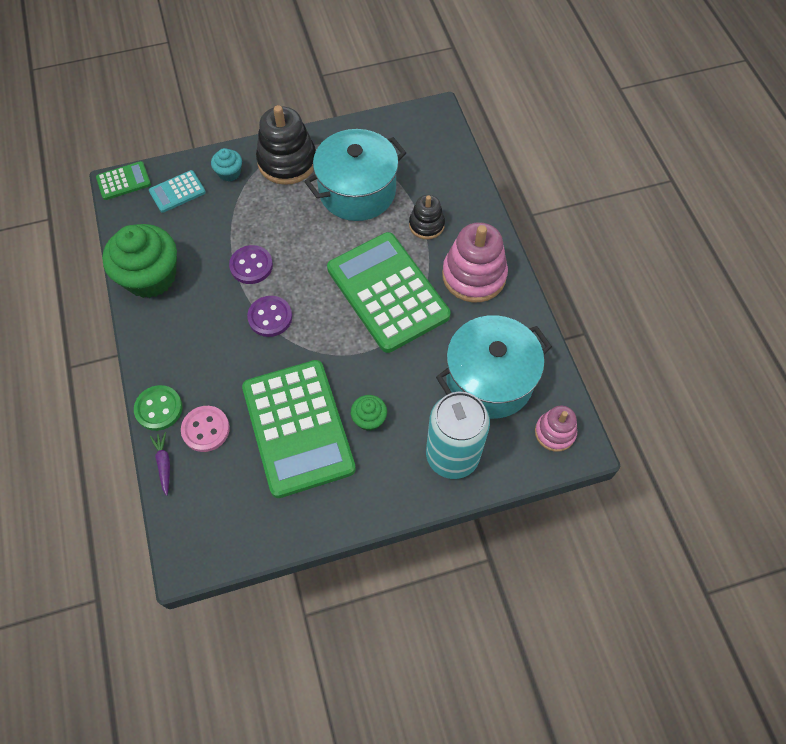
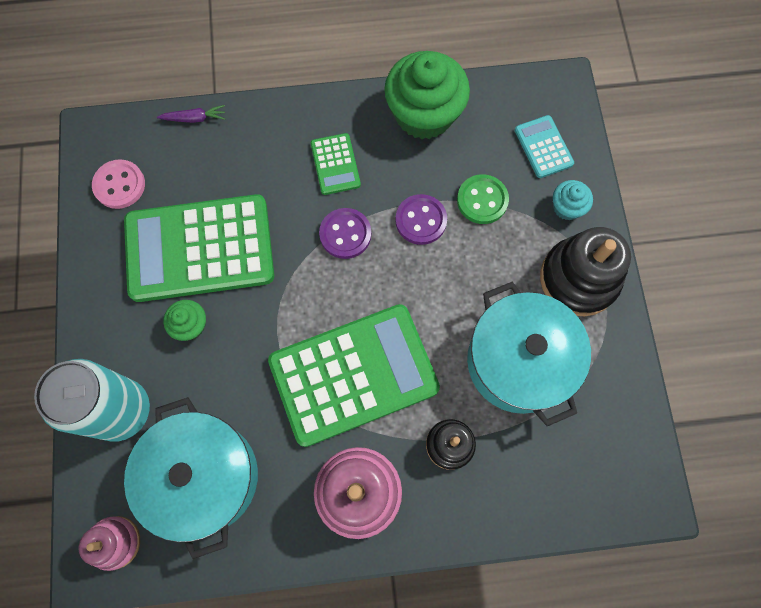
camera: 100 degrees right, 10 degrees up
(123, 181) = (566, 90): green calculator -> green calculator (335, 164)
(159, 409) = (257, 116): green button -> green button (482, 200)
(206, 429) = (222, 158): pink button -> pink button (119, 185)

